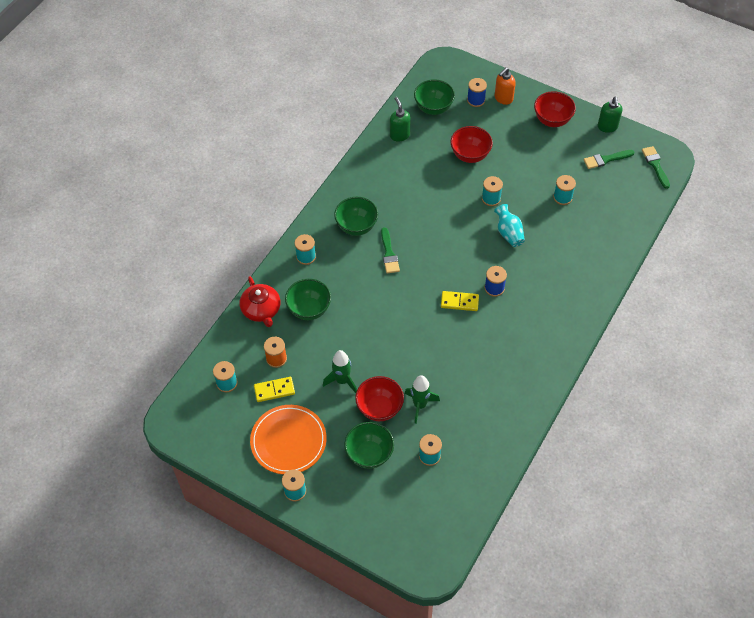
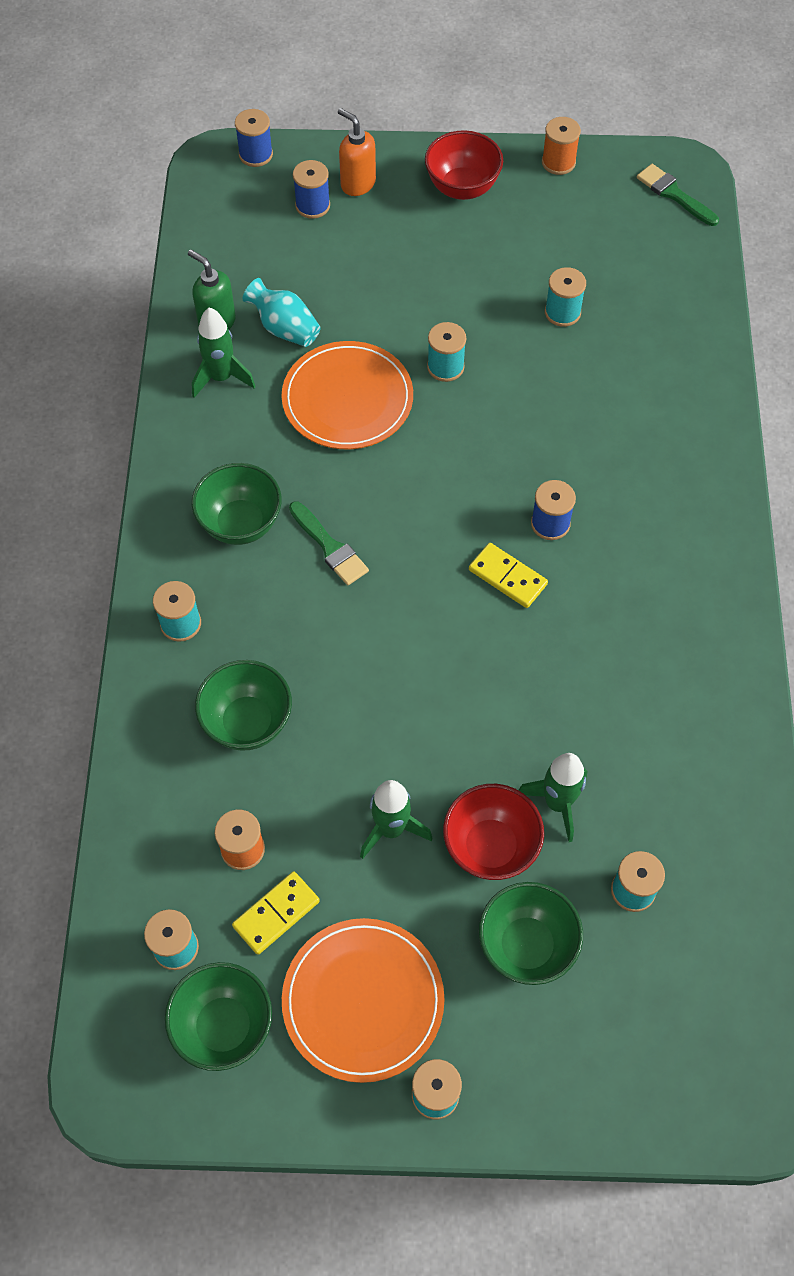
camera: 30 degrees left, 5 degrees up
(261, 310) = (157, 767): red teapot -> none
(387, 160) = (221, 377): none -> green rocket
(433, 108) = (247, 249): green bowl -> green bowl (224, 1026)
(437, 193) = (347, 399): none -> orange plate
(459, 302) = (507, 577): yellow domino -> yellow domino turned 60 degrees clockwise
(464, 66) = (256, 154): none -> blue spool
(470, 155) = (362, 306): red bowl -> none
(503, 98) = (357, 184): orange soap dispenser -> orange soap dispenser turned 120 degrees clockwise
(509, 233) = (513, 414): turquoise vase -> turquoise vase (284, 328)
(606, 159) = (590, 218): green brush -> none
(607, 127) = (558, 162): green soap dispenser -> orange spool

